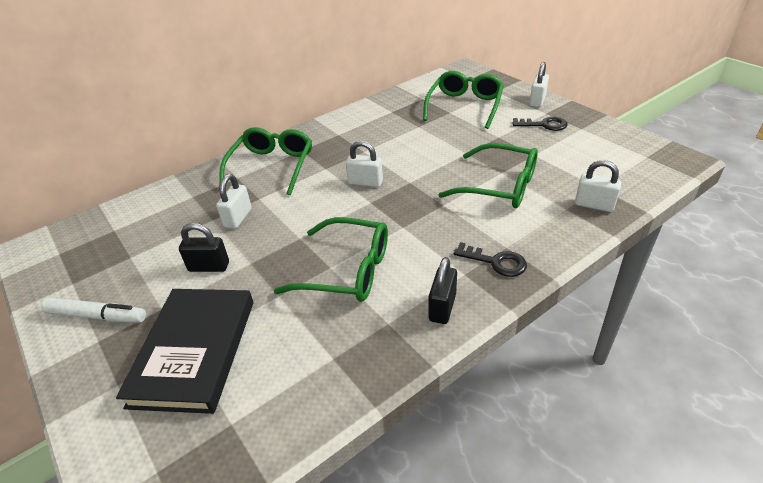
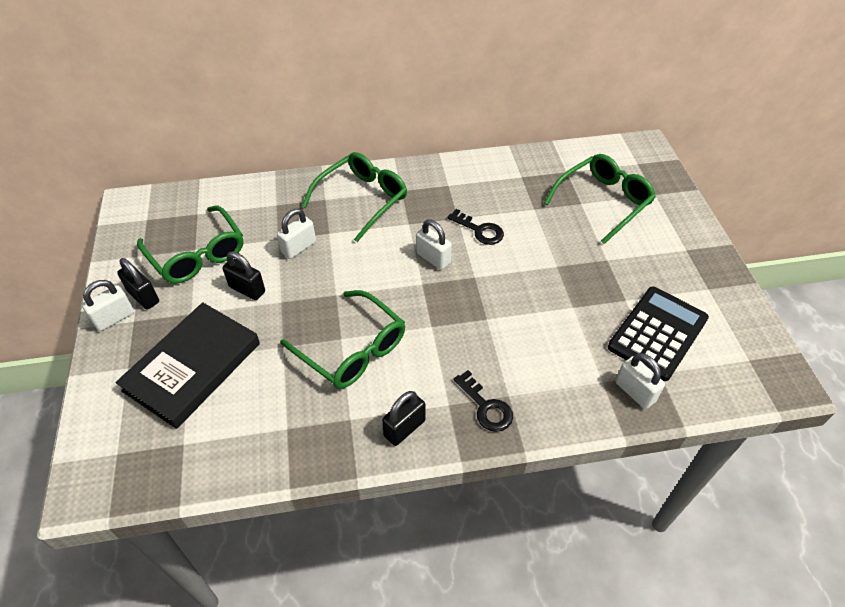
camera: 25 degrees right, 10 degrees up
(97, 316) = (143, 297): white marker -> black padlock
(498, 186) = (556, 322): green glasses -> green glasses (197, 254)
(537, 101) = (690, 229): white padlock -> white padlock (114, 318)
(544, 125) = (670, 265): black key -> black key (480, 230)
(574, 165) = (657, 333): none -> black calculator

